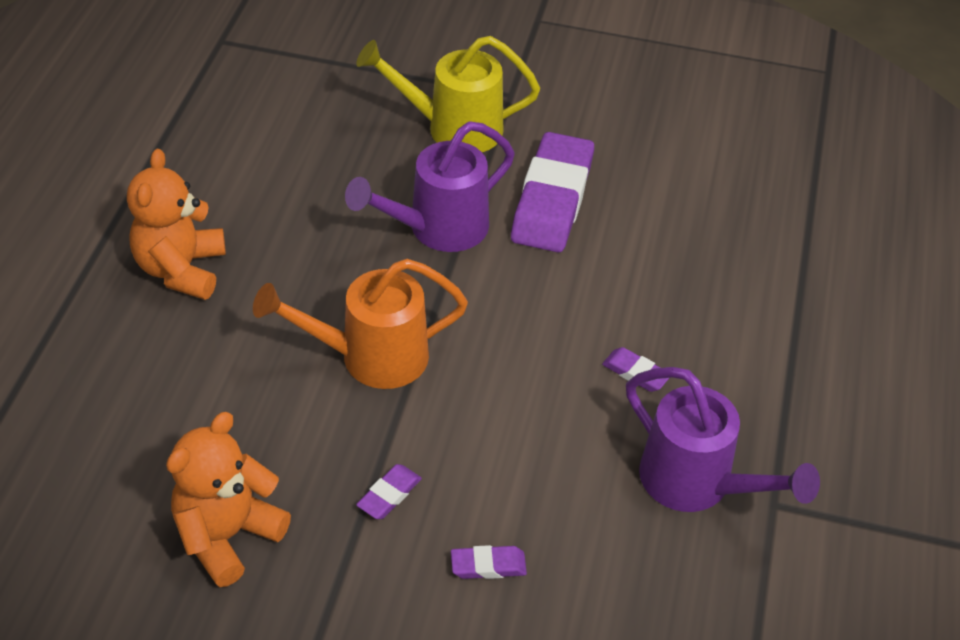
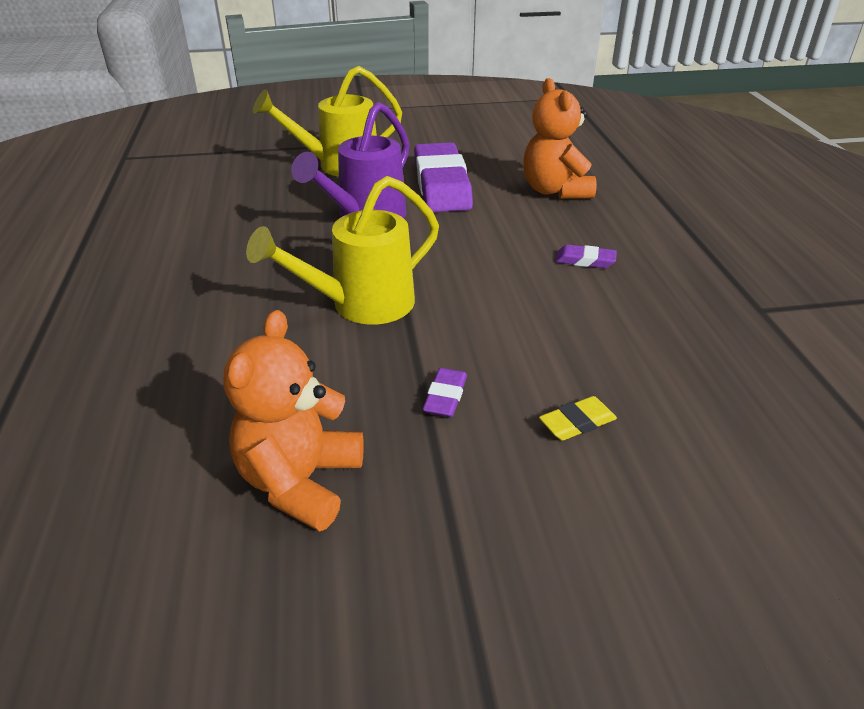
camera: 20 degrees left, 10 degrees down
(181, 269) = (149, 291): orange teddy bear -> orange teddy bear (555, 190)
(371, 357) = (362, 305): orange watering can -> yellow watering can
(488, 565) = (577, 423): purple eraser -> yellow eraser
(696, 483) = (693, 313): purple watering can -> none

